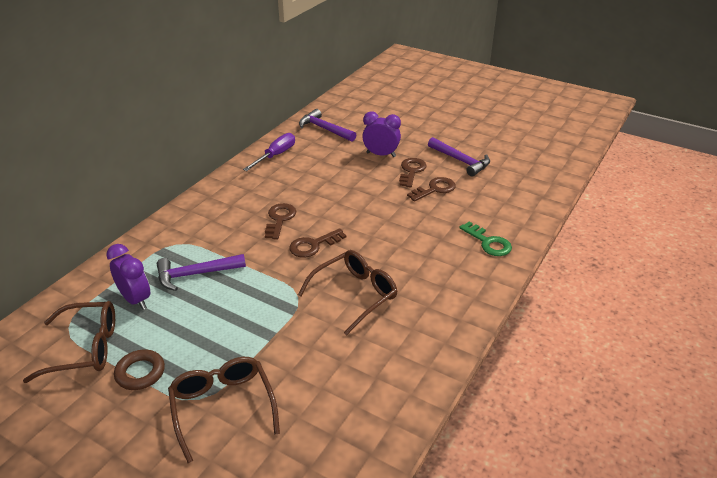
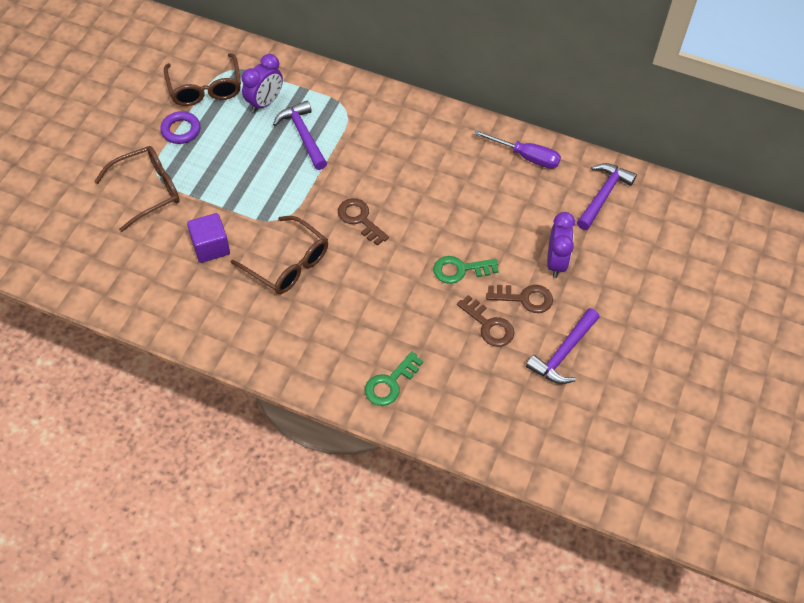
camera: 80 degrees right, 20 degrees up
(140, 373) = (181, 130): brown ring -> purple ring
(280, 219) = (400, 183): brown key -> none
(321, 352) = (211, 247): none -> purple cube
(380, 197) = (460, 270): none -> green key

